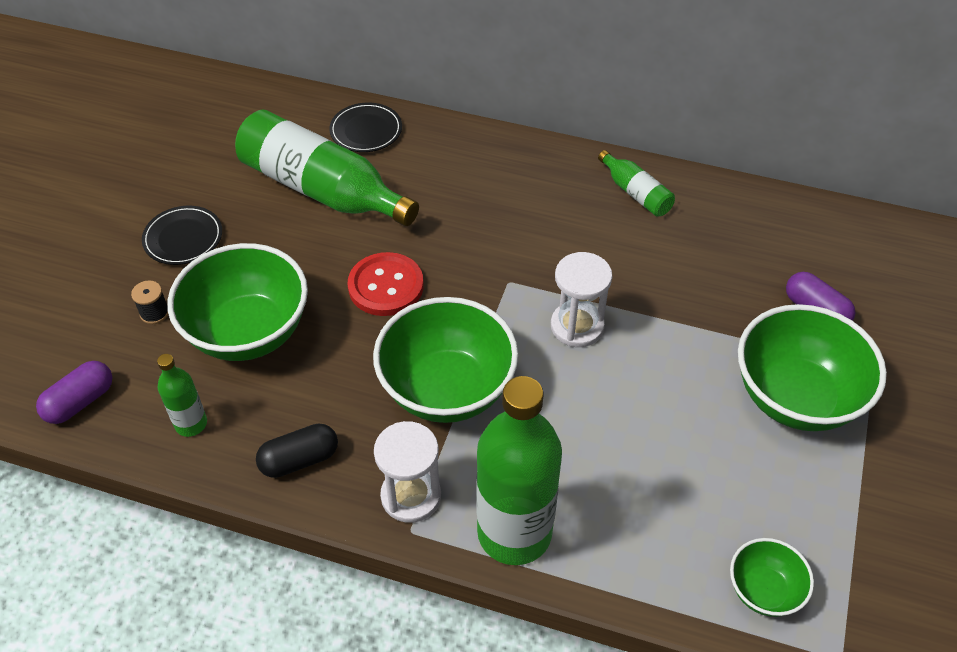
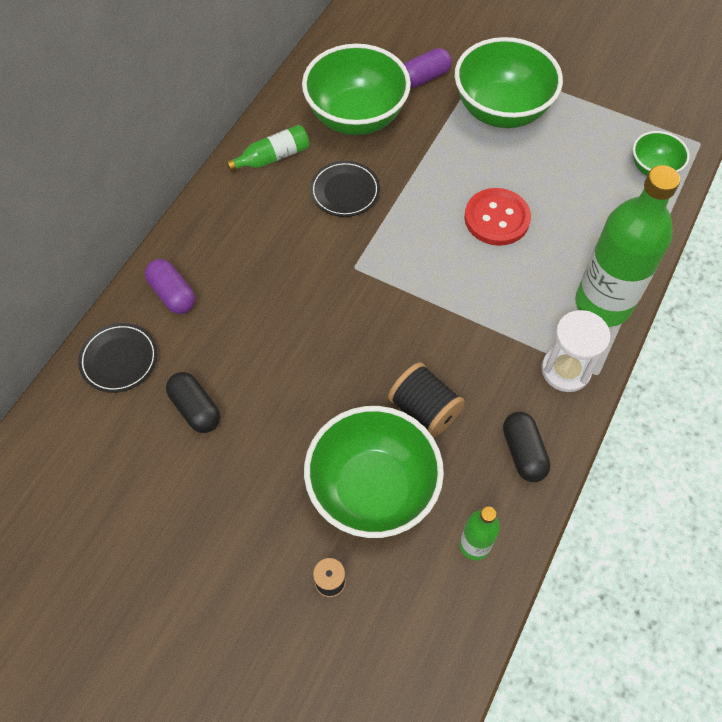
camera: 80 degrees left, 10 degrees up
(80, 402) = (434, 656): purple capsule -> purple capsule (172, 294)
(183, 238) = (230, 552): black plate -> black plate (345, 191)
(322, 190) = (195, 409): green bottle -> black capsule
(341, 364) = (424, 410): none -> black spool
(386, 286) = (339, 364): red button -> red button (497, 218)
(447, 389) = (464, 330): green bowl -> green bowl (356, 117)
(577, 326) = (413, 227): white hourglass -> none

